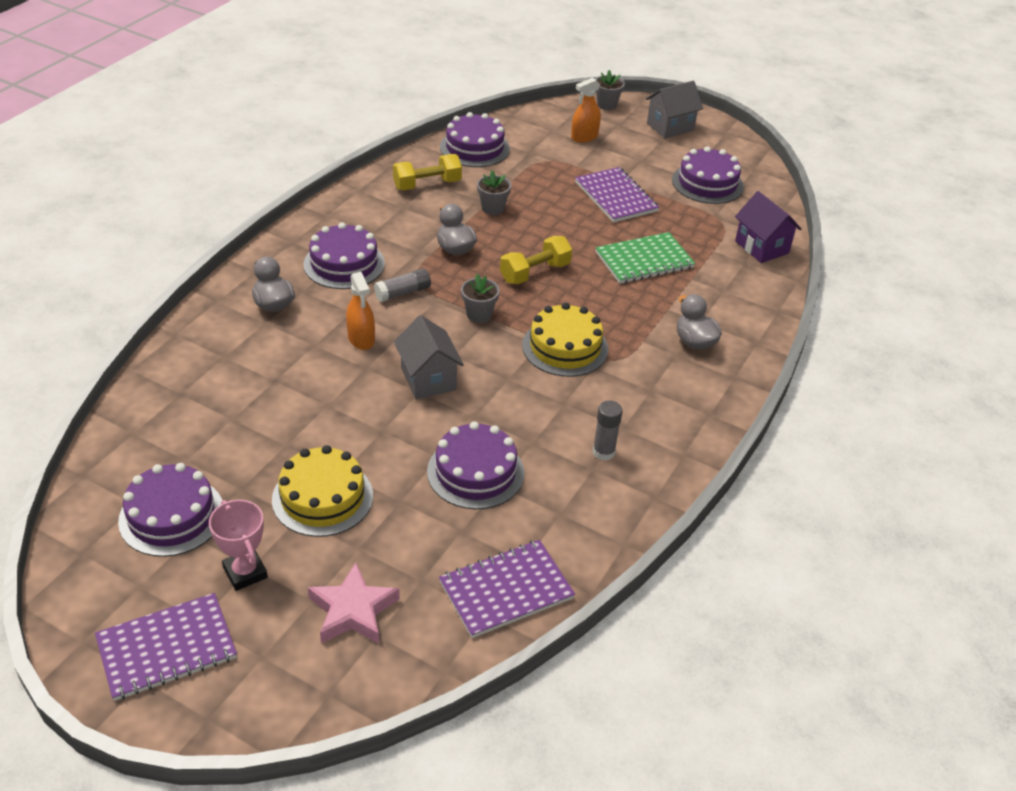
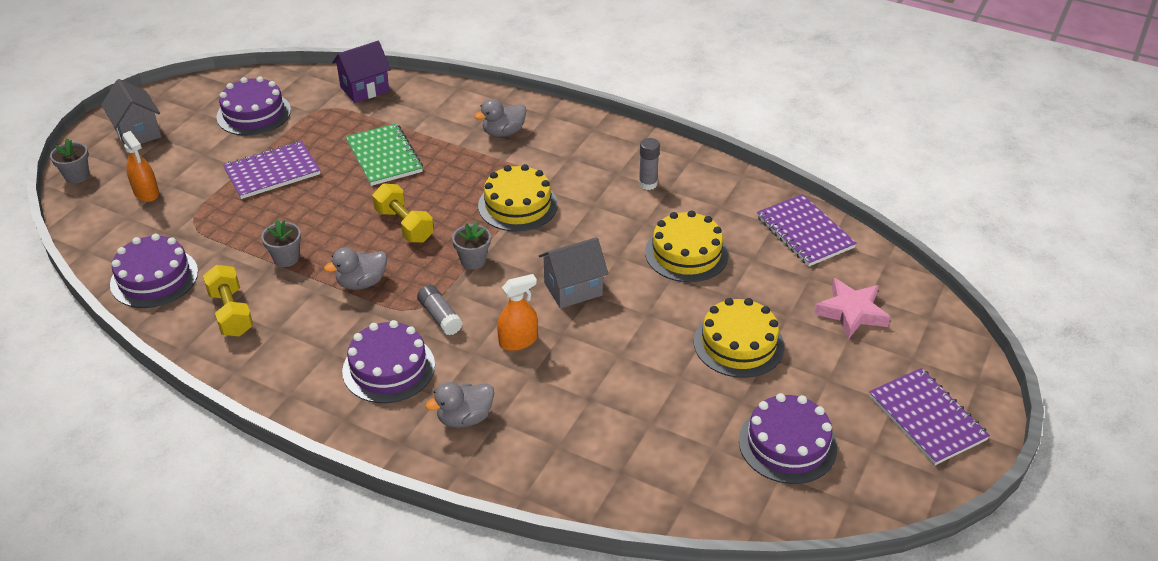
camera: 90 degrees left, 0 degrees up
(245, 572) = (835, 382): pink trophy -> none
(475, 472) = (686, 253): purple cake -> yellow cake

